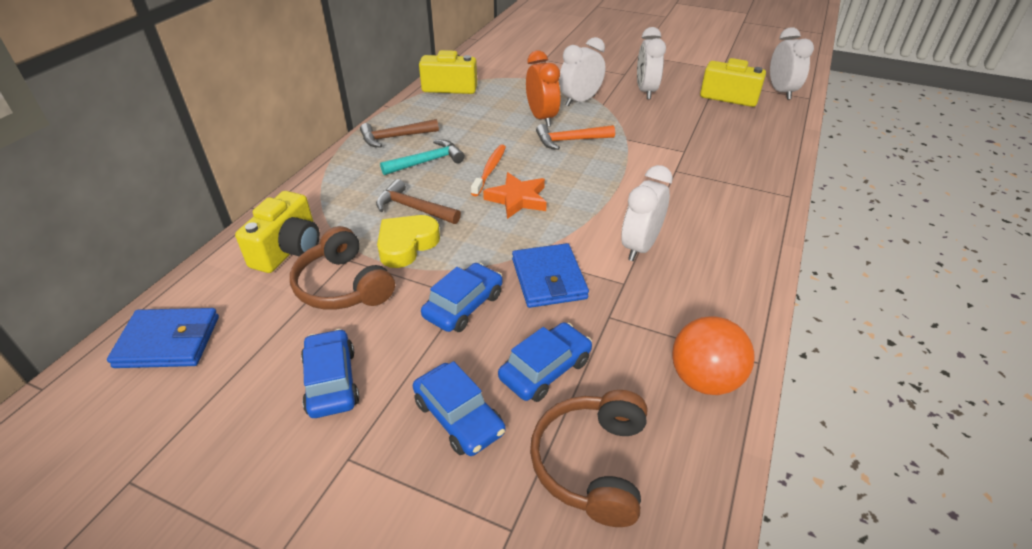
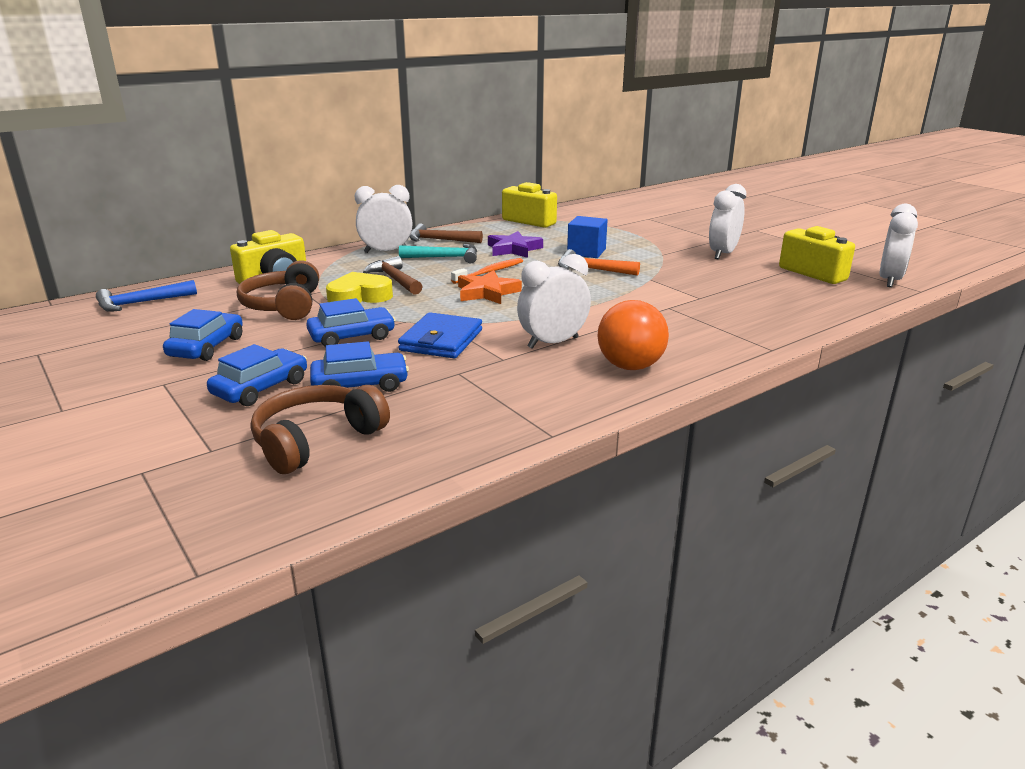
camera: 30 degrees right, 15 degrees down
(168, 342) = (141, 303): blue wallet -> blue hammer
(459, 417) = (261, 388): blue car -> blue car turned 135 degrees counterclockwise
(477, 131) = (514, 249): none -> purple star
(541, 118) = (586, 252): orange clock -> blue cube
(580, 101) = (642, 248): white clock -> white clock (386, 251)
(704, 379) = (483, 429): orange ball -> orange ball (630, 366)

